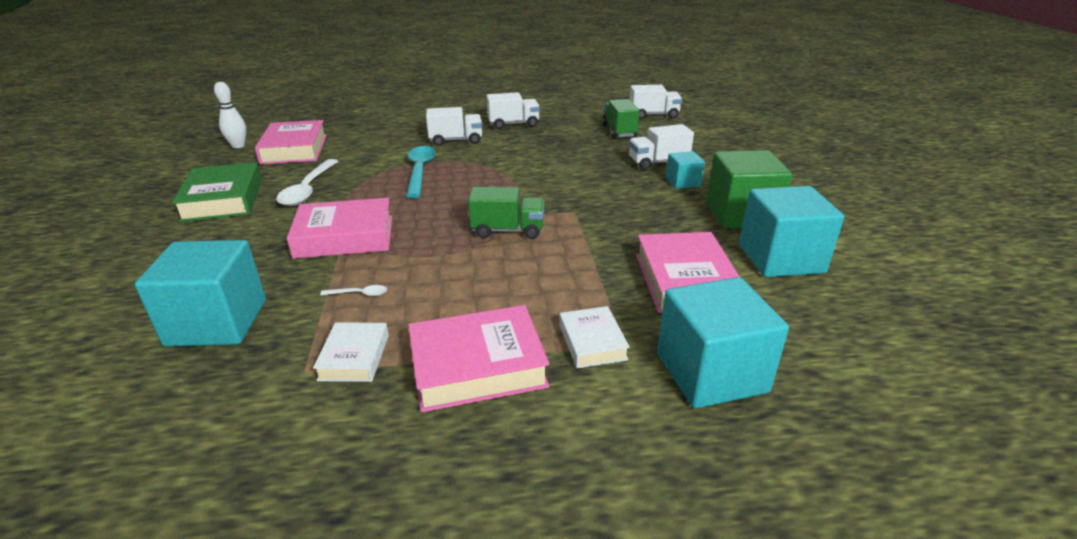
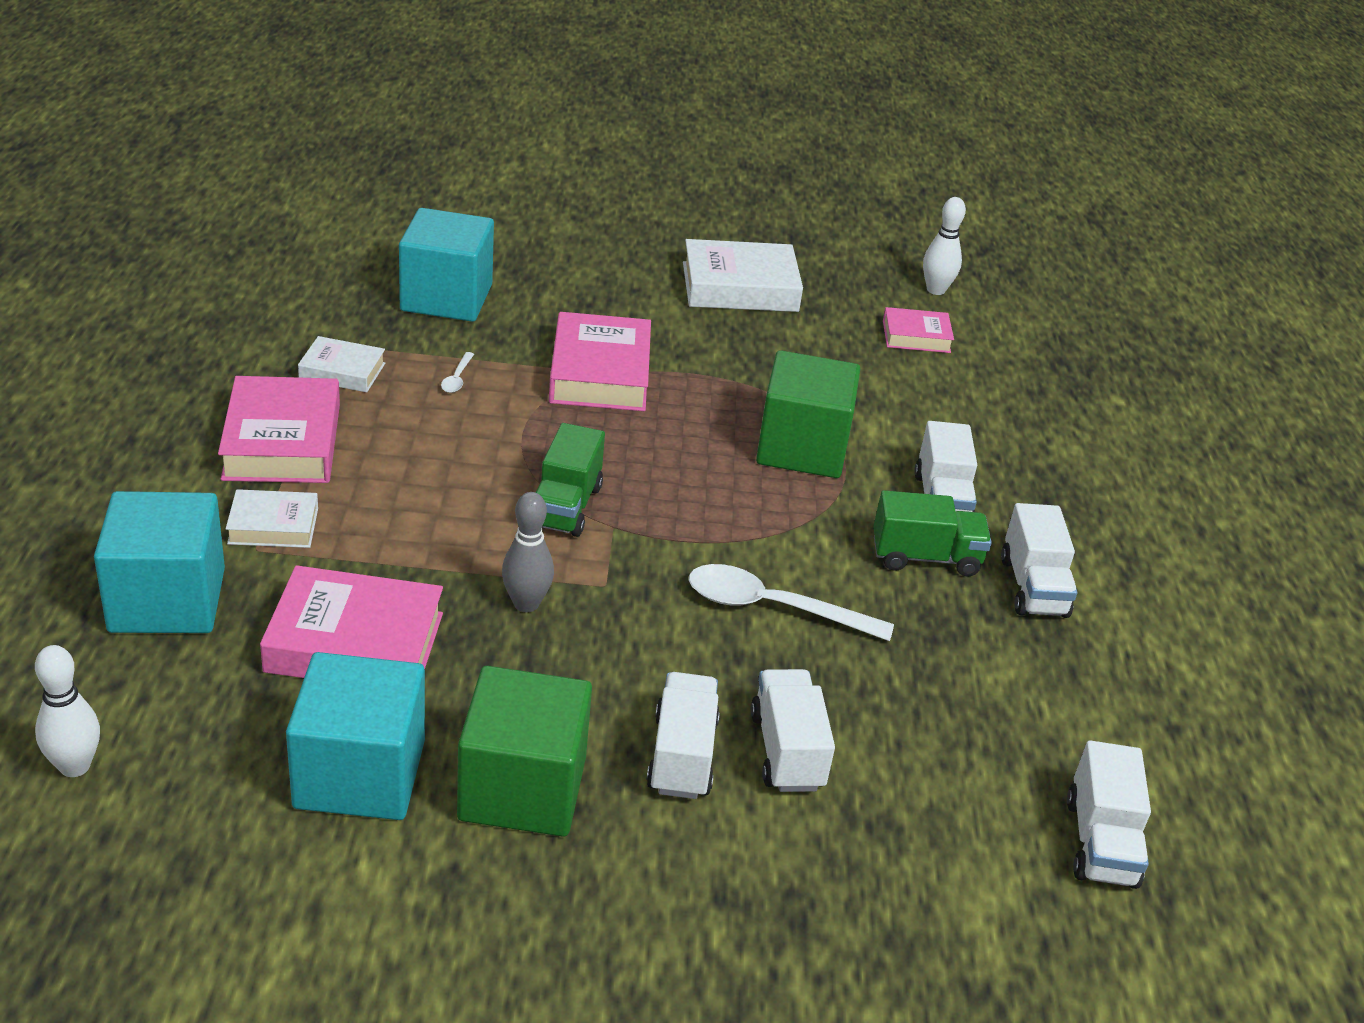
camera: 95 degrees right, 5 degrees up
(223, 199) = (740, 287): green book -> white book
(294, 149) = (916, 336): pink book -> pink book, size x0.57
(308, 189) = (756, 348): white spoon -> white spoon (773, 607)
(420, 171) = (802, 448): turquoise spoon -> green cube
(607, 231) = (526, 604): none -> grey bowling pin
(619, 131) = (982, 742): green truck -> green truck (925, 557)
(683, 182) = (681, 756): turquoise cube -> white truck
(892, 365) = (75, 766): none -> white bowling pin

